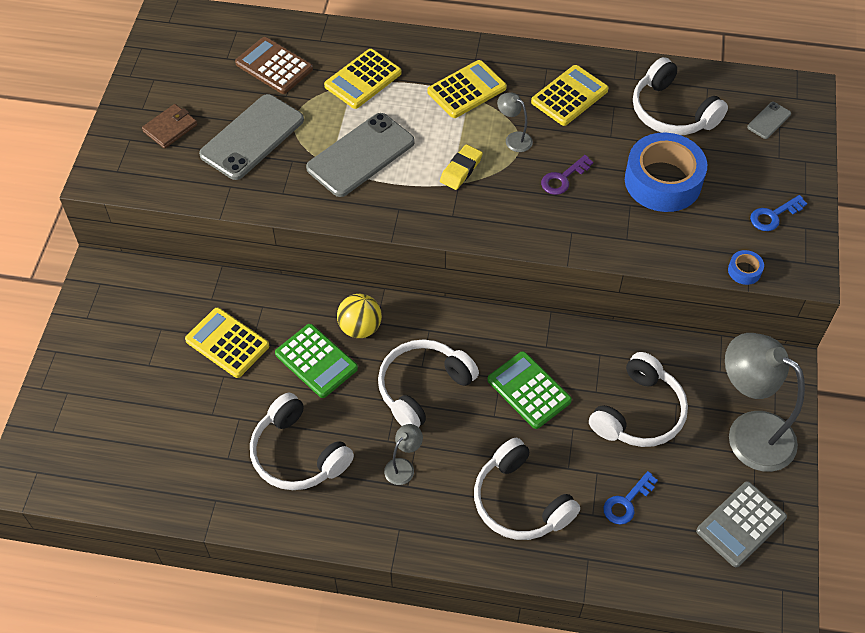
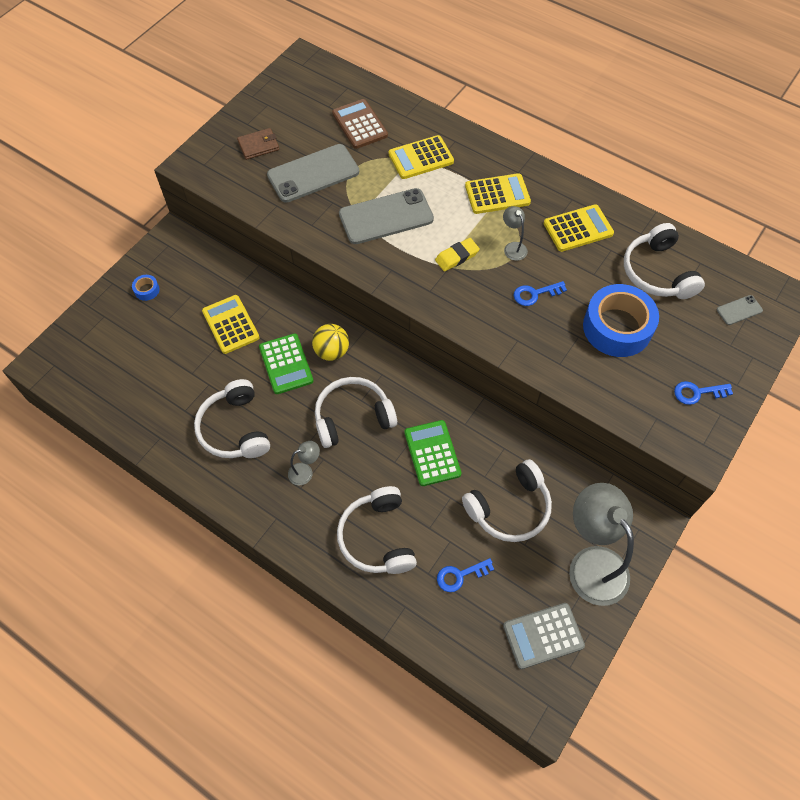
camera: 25 degrees right, 5 degrees up
(563, 178) = (535, 294): purple key -> blue key
(744, 271) = (645, 429): blue tape -> blue tape (147, 290)

